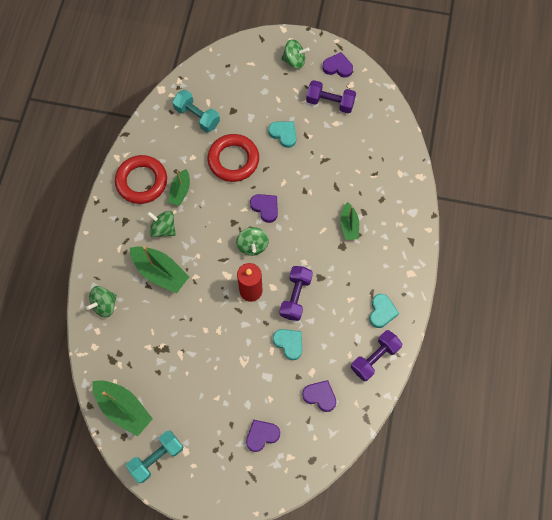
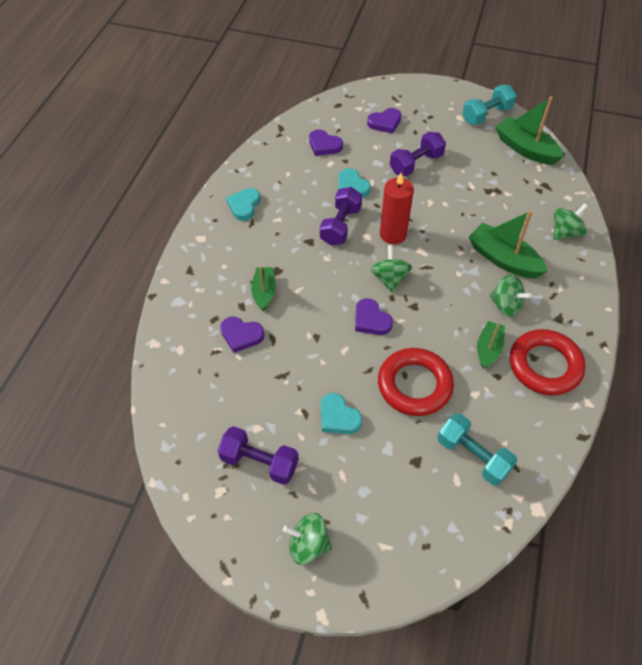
camera: 175 degrees left, 15 degrees down
(337, 67) = (235, 526): purple heart -> purple heart (241, 335)
(374, 358) = (261, 169): purple dumbbell -> purple dumbbell (416, 164)

